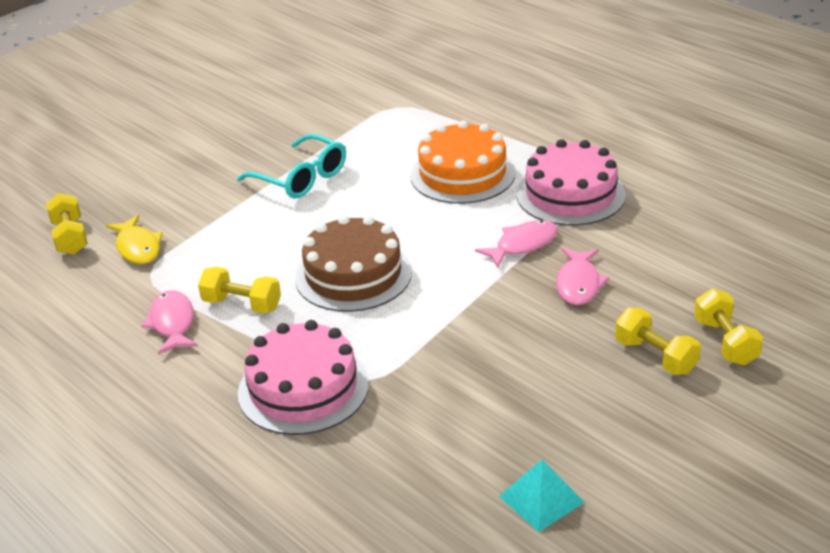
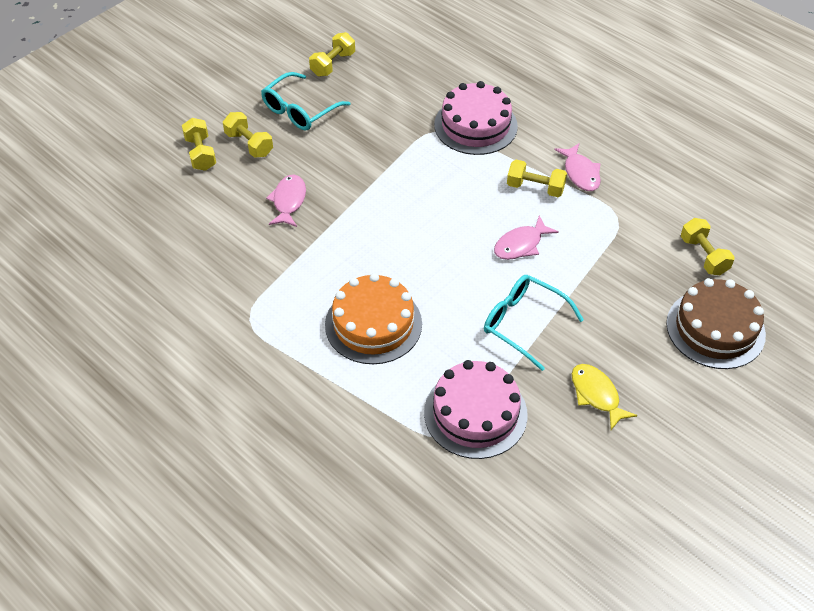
camera: 175 degrees right, 15 degrees up
(138, 247) = (639, 243): yellow fish -> yellow fish (596, 395)
(353, 275) = (457, 213): brown cake -> brown cake (715, 329)
(522, 245) = (326, 239): pink fish -> pink fish (521, 245)
(541, 499) = (333, 64): turquoise pyramid -> yellow dumbbell
(570, 194) = (279, 295): pink cake -> pink cake (475, 413)
(587, 410) = (300, 110): none -> turquoise glasses

